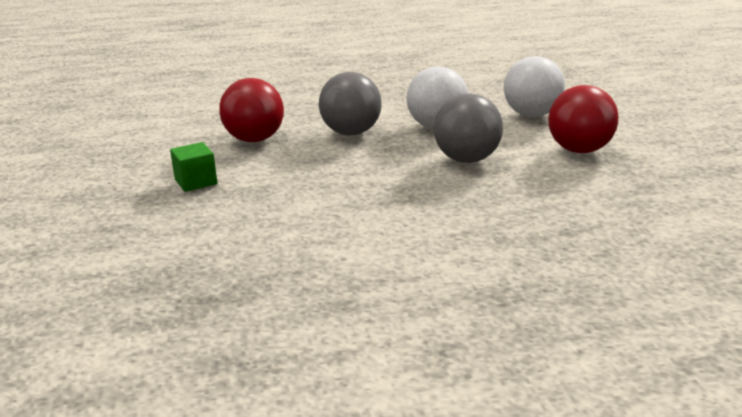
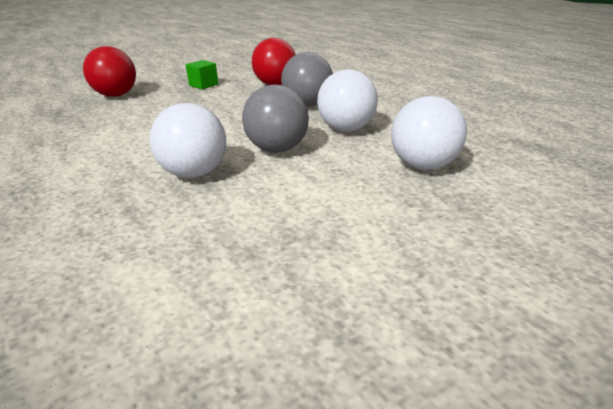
camera: 70 degrees right, 5 degrees up
(503, 200) = (194, 173): none -> white ball
(579, 150) = (336, 201): red ball -> red ball (116, 95)

